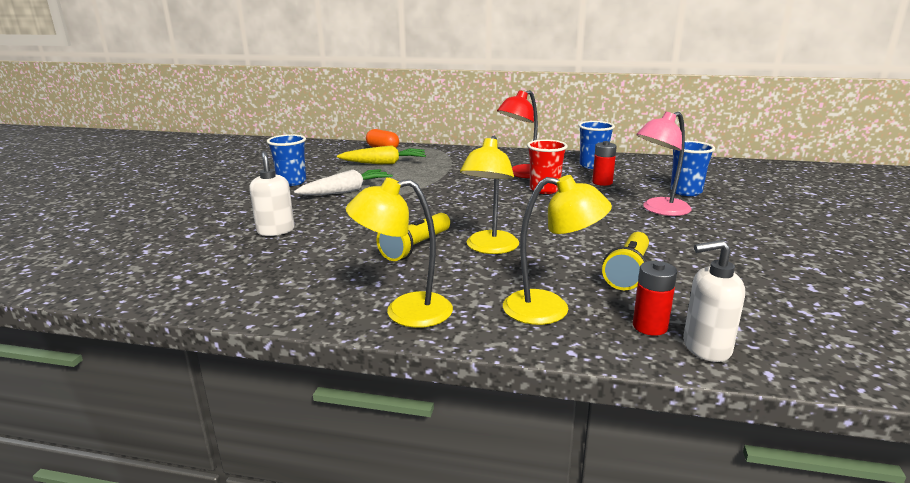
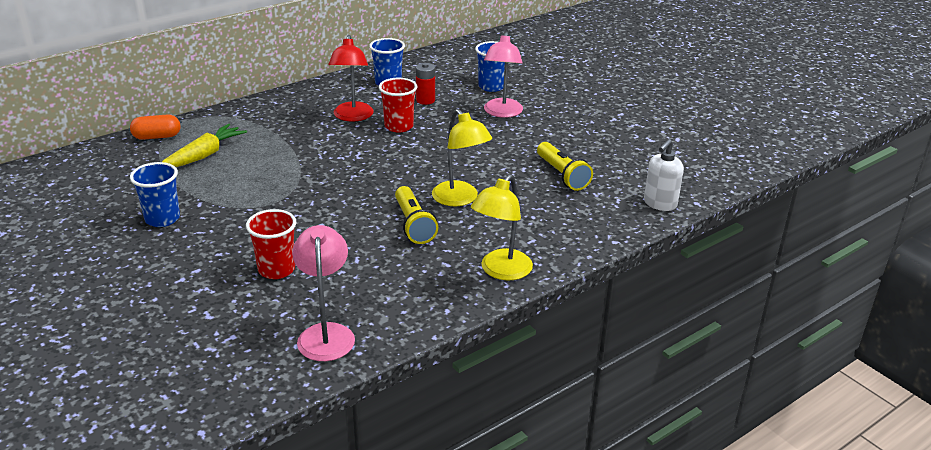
camera: 50 degrees left, 10 degrees up
(205, 279) = (326, 333): none -> pink lamp
(275, 230) = (276, 269): white soap dispenser -> red cup
(346, 191) = (242, 203): white carrot -> none
(550, 309) = (566, 223): yellow lamp -> none
(650, 326) = (623, 205): red battery -> none

